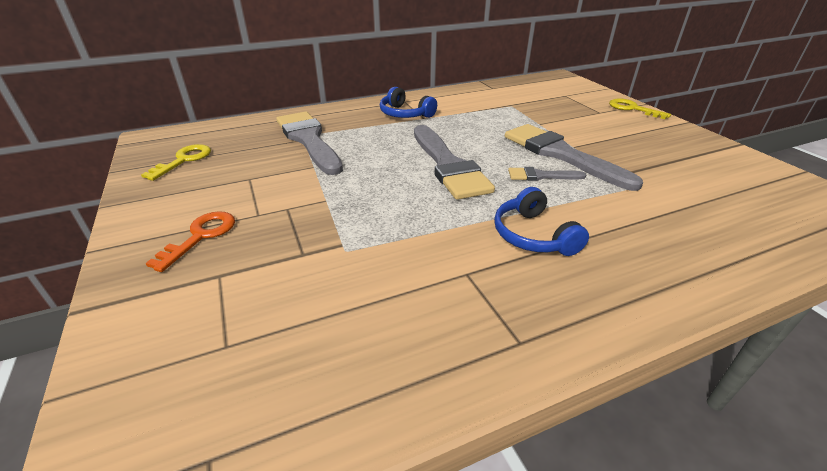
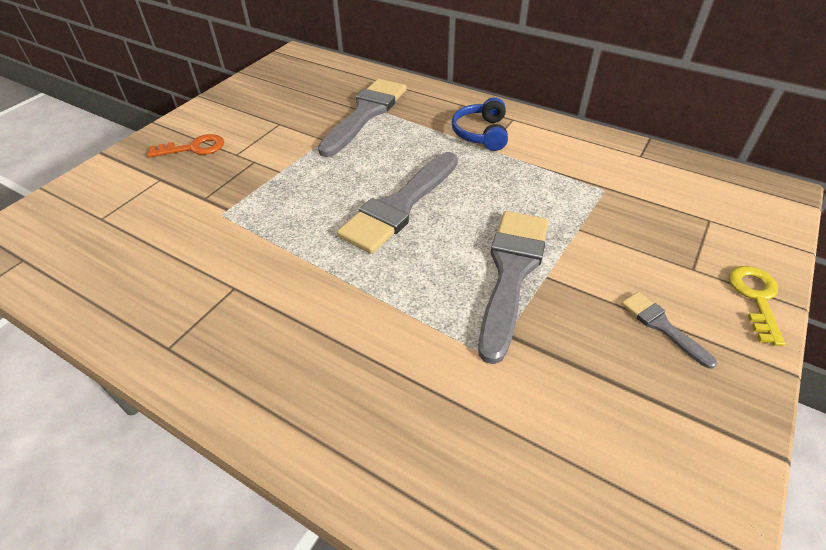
camera: 55 degrees right, 10 degrees up
(184, 160) = (278, 85): yellow key -> none
(533, 235) = (319, 307): blue headphones -> none
(541, 176) = (441, 274): grey brush -> grey brush (662, 326)

